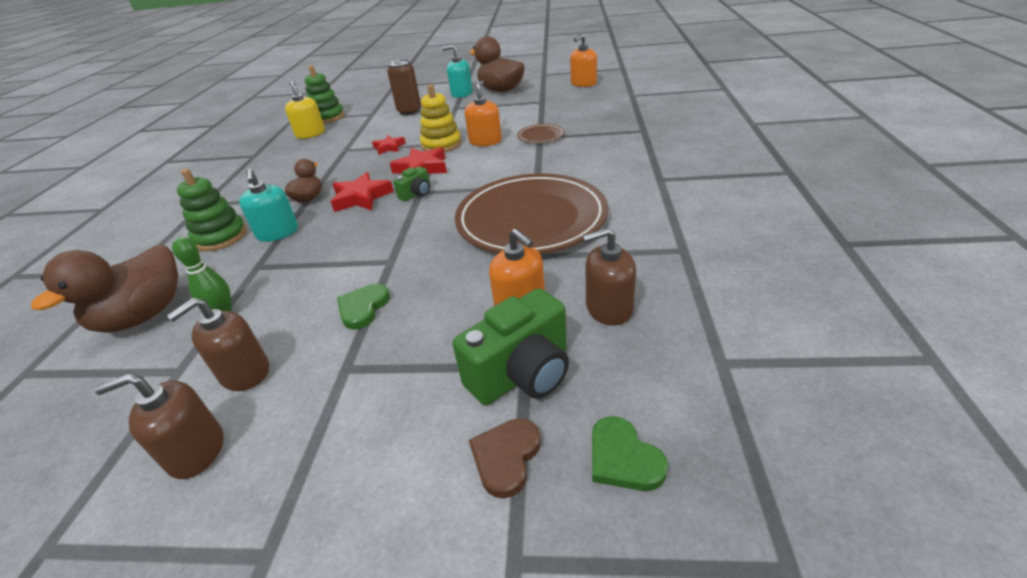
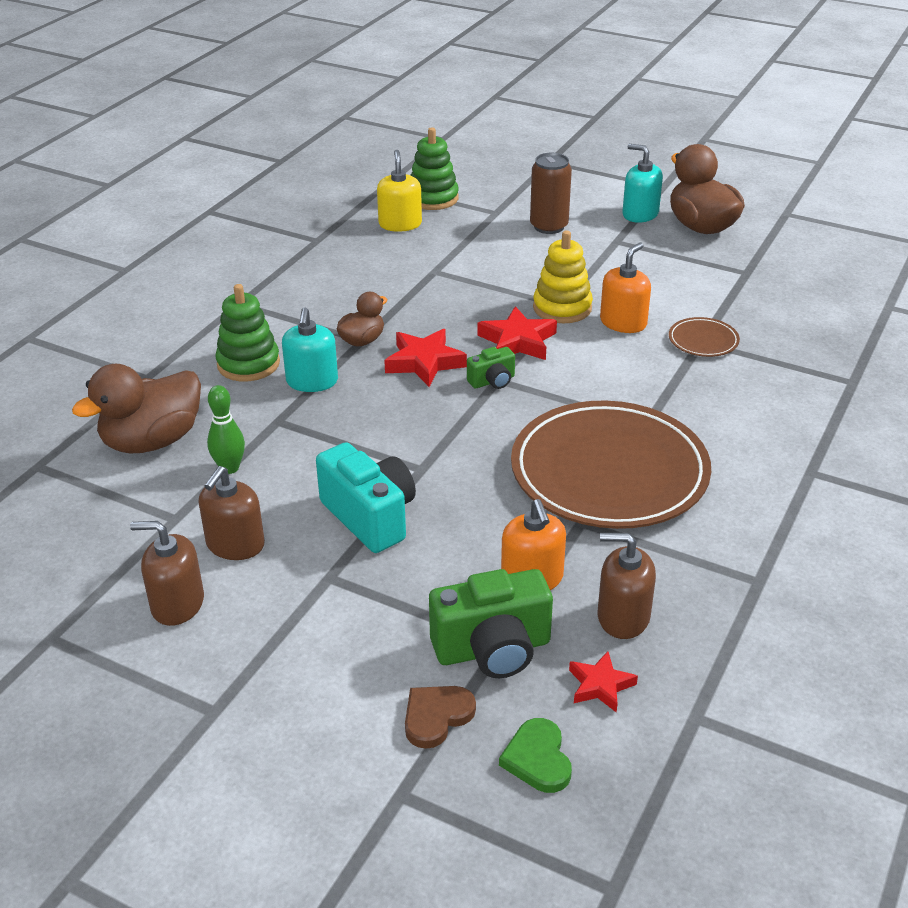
camera: 20 degrees right, 0 degrees up
(245, 372) = (235, 544): brown soap dispenser -> brown soap dispenser turned 45 degrees counterclockwise
(363, 308) = (370, 517): green heart -> turquoise camera
(389, 147) = (492, 288): red star -> red star (600, 685)
(583, 83) = (833, 256): orange soap dispenser -> none

